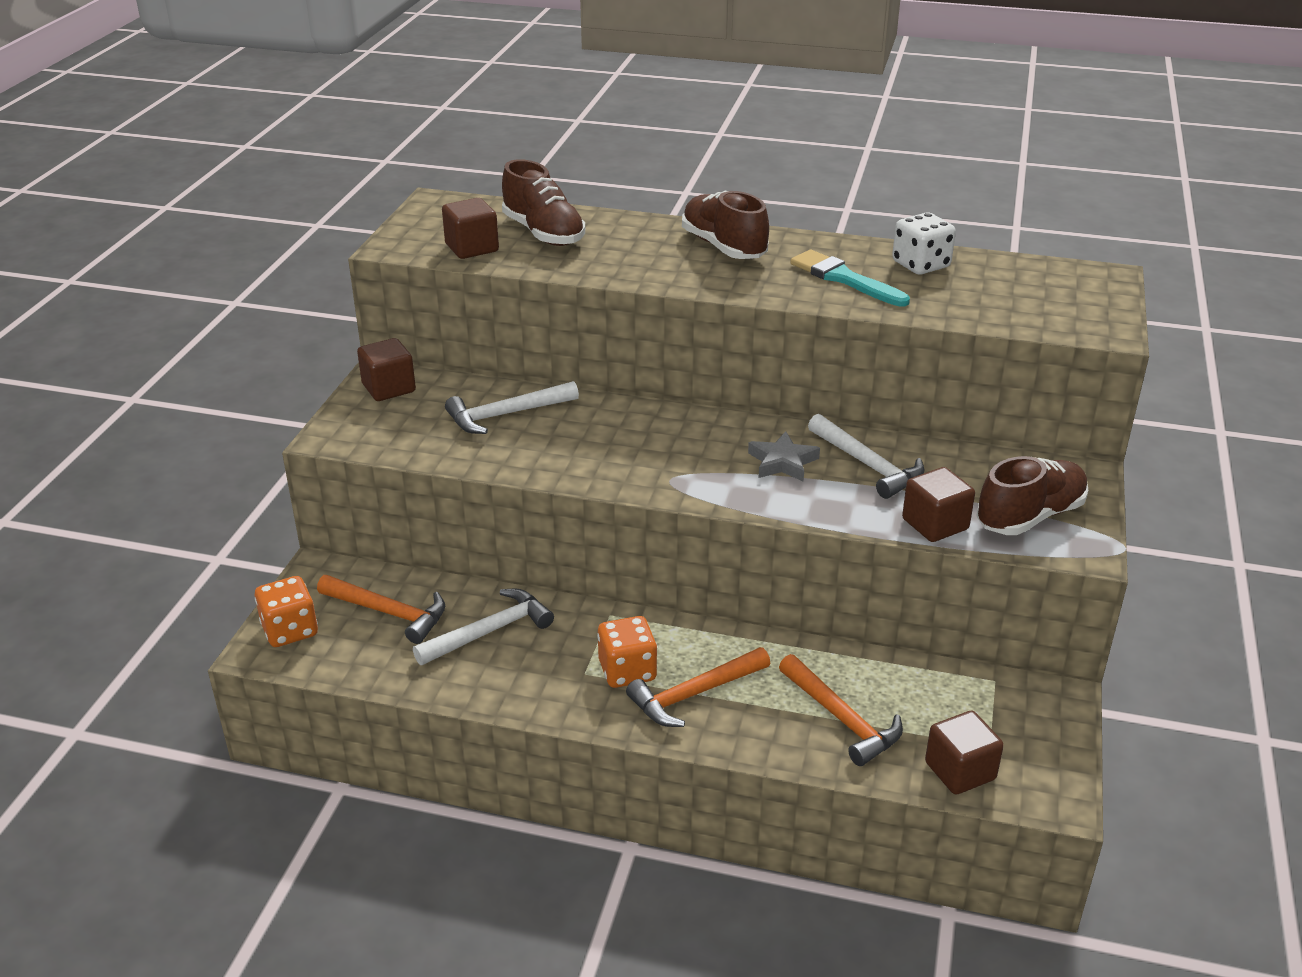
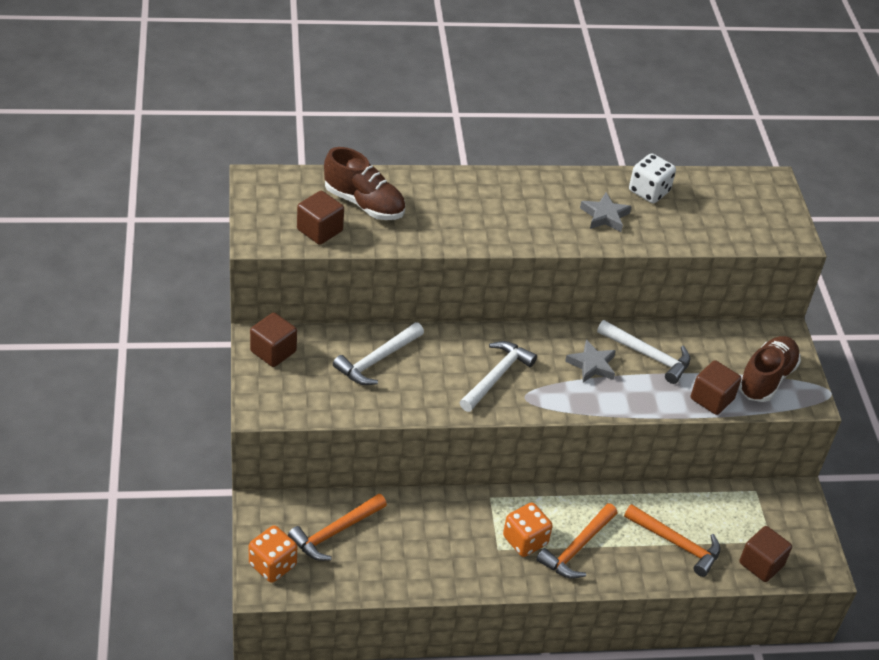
camera: 25 degrees left, 10 degrees up
(389, 612) = (335, 532): orange hammer -> orange hammer turned 135 degrees clockwise
(489, 631) = (415, 531): white hammer -> white hammer (496, 376)
(723, 247) = (504, 196): brown shoe -> none
(844, 279) = (605, 216): turquoise brush -> grey star

